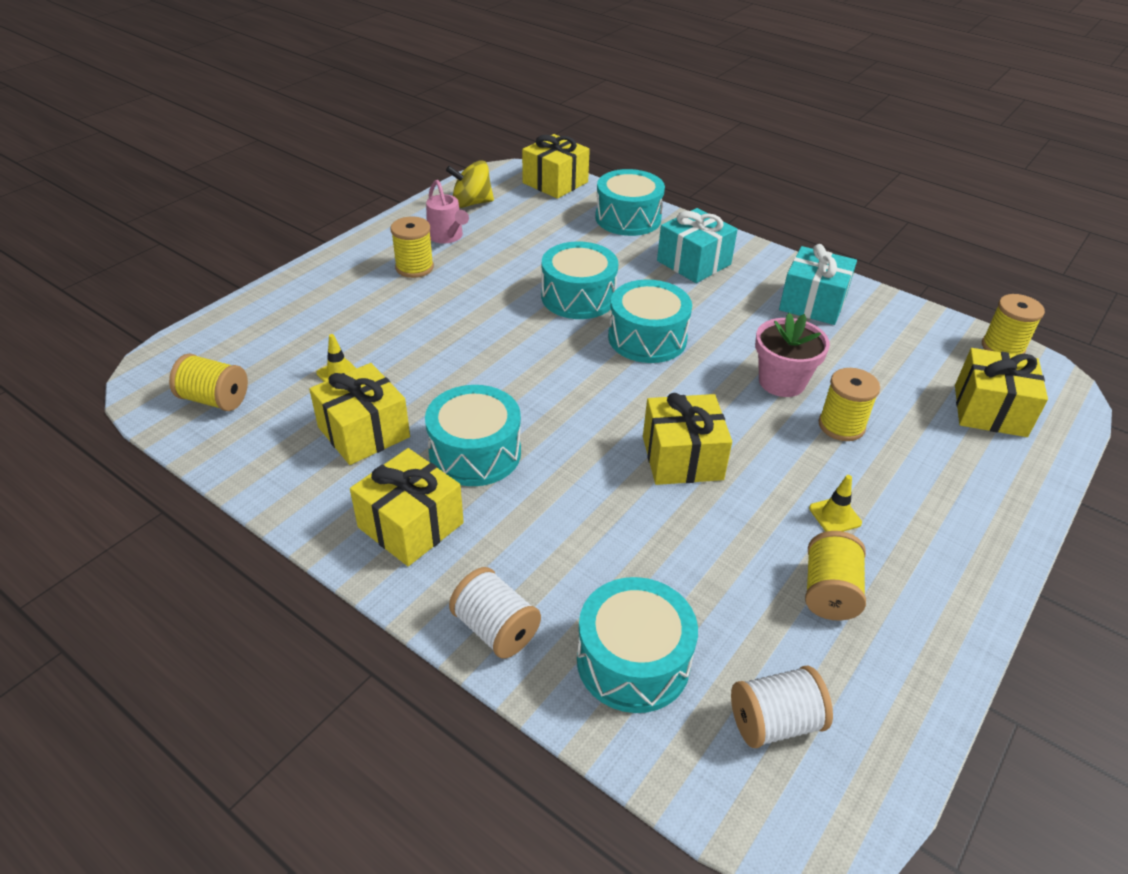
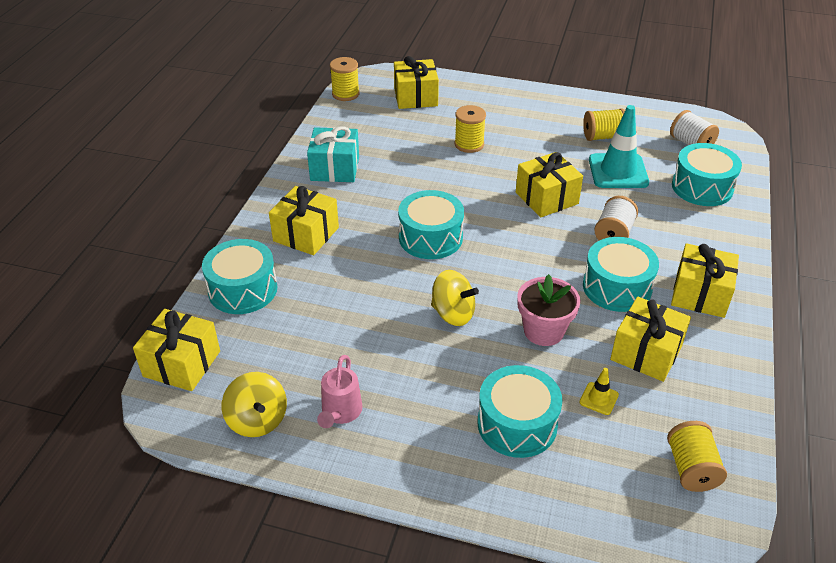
camera: 110 degrees left, 0 degrees up
(414, 267) = (412, 416): yellow spool -> none
(447, 237) = (340, 413): pink watering can -> pink watering can turned 150 degrees clockwise
(495, 629) = (731, 236): white spool -> white spool (613, 234)
(518, 320) = (453, 313): none -> yellow spinning top
(578, 297) = (397, 288): turquoise drum -> turquoise drum (517, 424)
(694, 262) = (306, 234): turquoise gift -> yellow gift
(719, 566) = (618, 171): none -> turquoise traffic cone
(782, 382) = (441, 171): pink flower pot -> pink flower pot (543, 331)
(835, 516) = (548, 140): yellow traffic cone -> none

